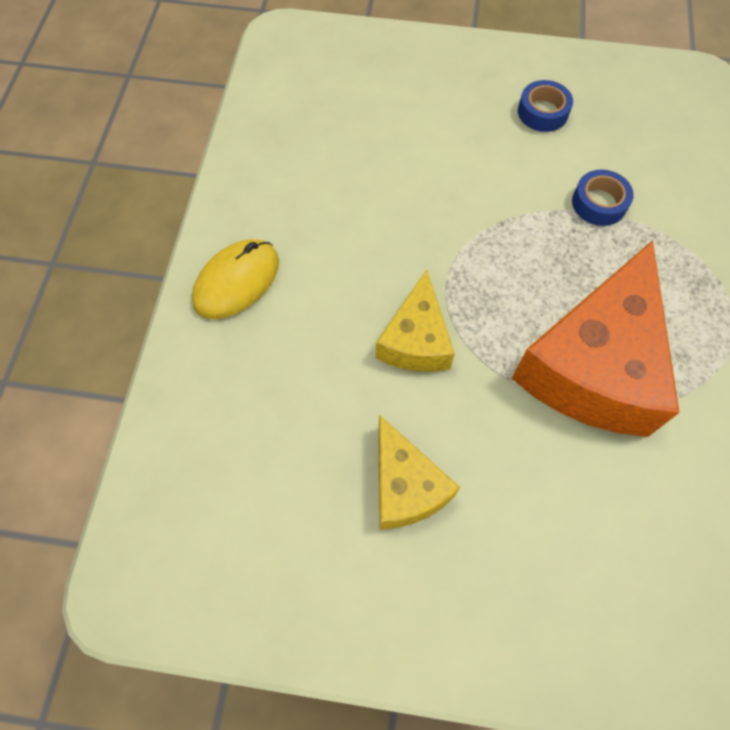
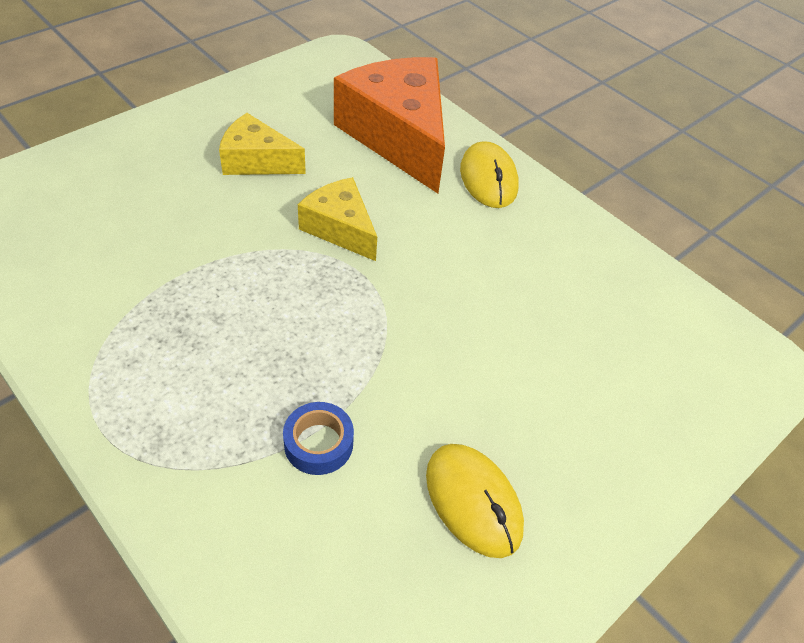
camera: 125 degrees right, 15 degrees down
(542, 112) = (473, 501): blue tape -> yellow mouse
(593, 366) = (199, 302): orange cheese -> orange cheese (398, 136)

